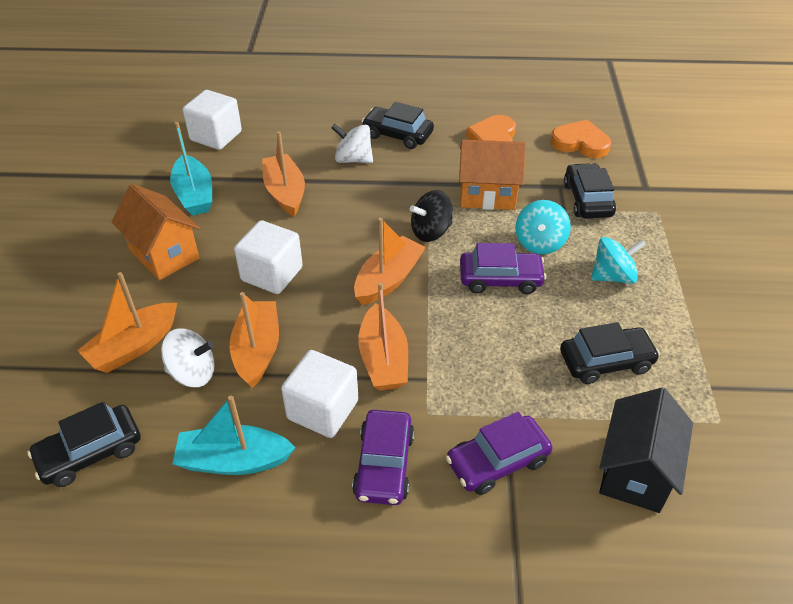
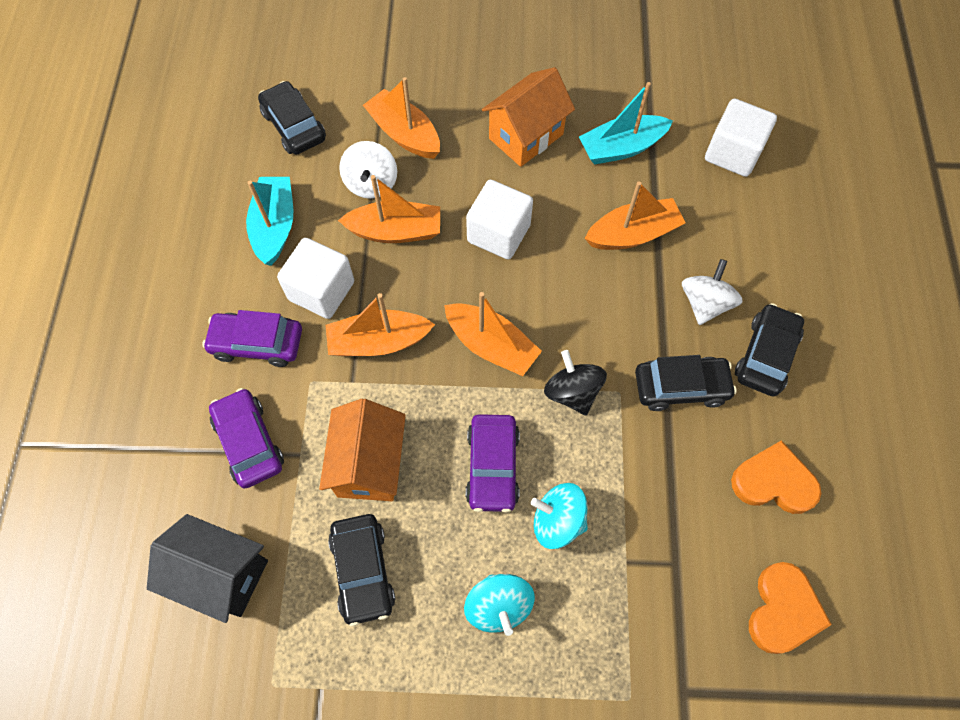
camera: 90 degrees right, 20 degrees up
(487, 195) = (647, 464): orange house -> orange house (369, 464)
(587, 199) = (649, 599): black car -> black car (681, 387)

